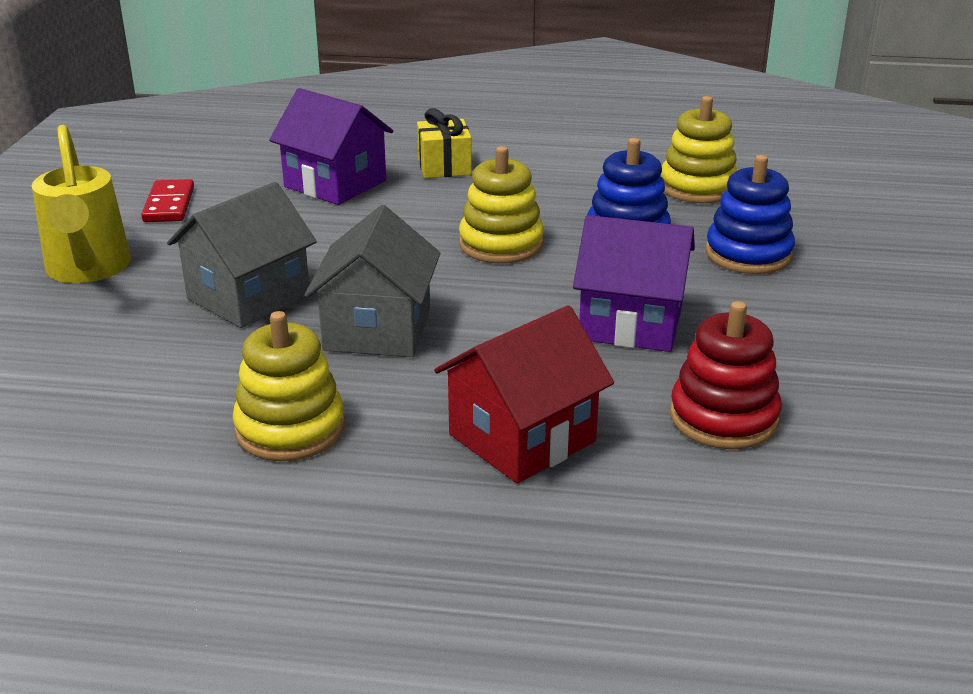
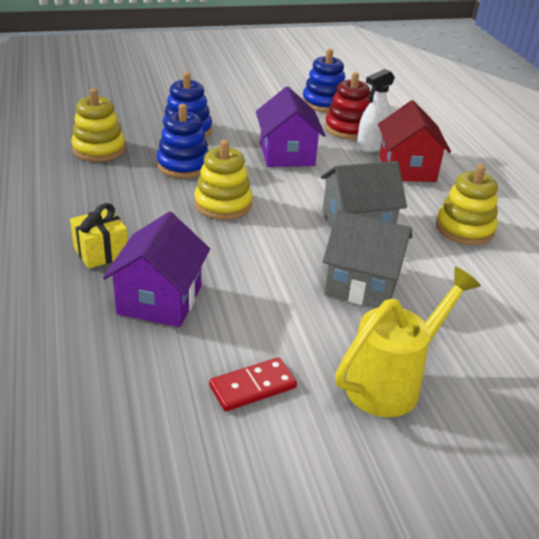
camera: 115 degrees left, 5 degrees up
(522, 438) = (407, 169): red house -> red house turned 60 degrees clockwise
(634, 424) = (372, 146): none -> white spray bottle
(867, 423) = (324, 103): none -> blue stacking toy

